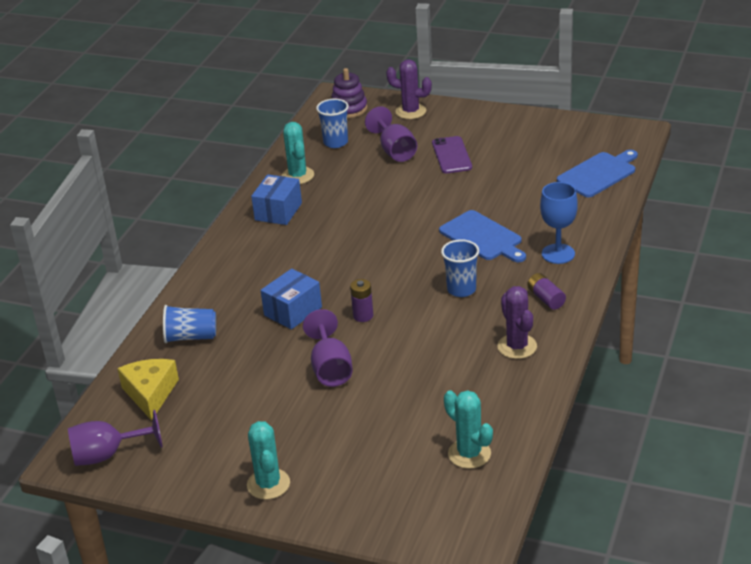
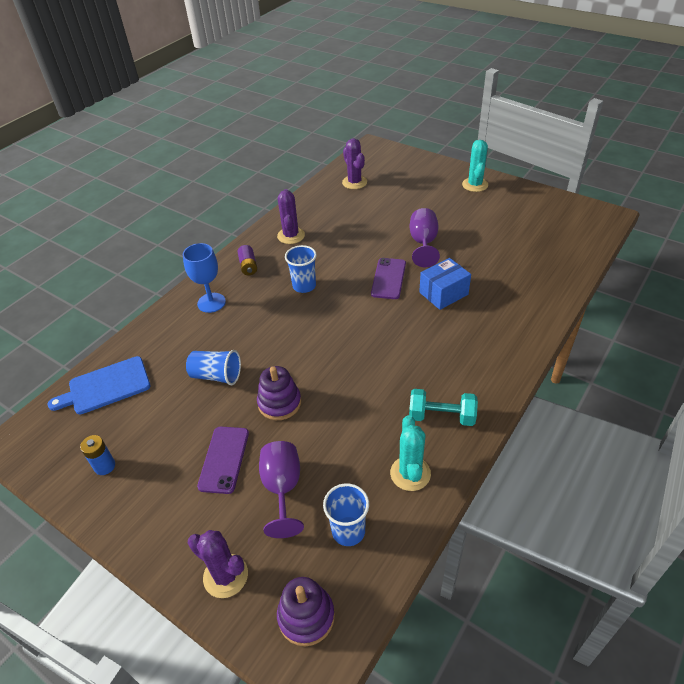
camera: 165 degrees left, 10 degrees up
(107, 455) = (580, 214): purple goblet -> none
(150, 394) = (557, 248): yellow cheese -> none
(191, 337) = (530, 287): blue cup -> blue cup (216, 376)
(278, 211) = (441, 416): blue box -> turquoise dumbbell
(363, 316) = (388, 278): purple battery -> purple phone
(427, 193) = (279, 403): none -> purple stacking toy
(469, 454) = (354, 182): turquoise cactus -> purple cactus
(482, 237) = (259, 333): blue cutting board -> none
(545, 135) = (105, 466): none -> blue battery

